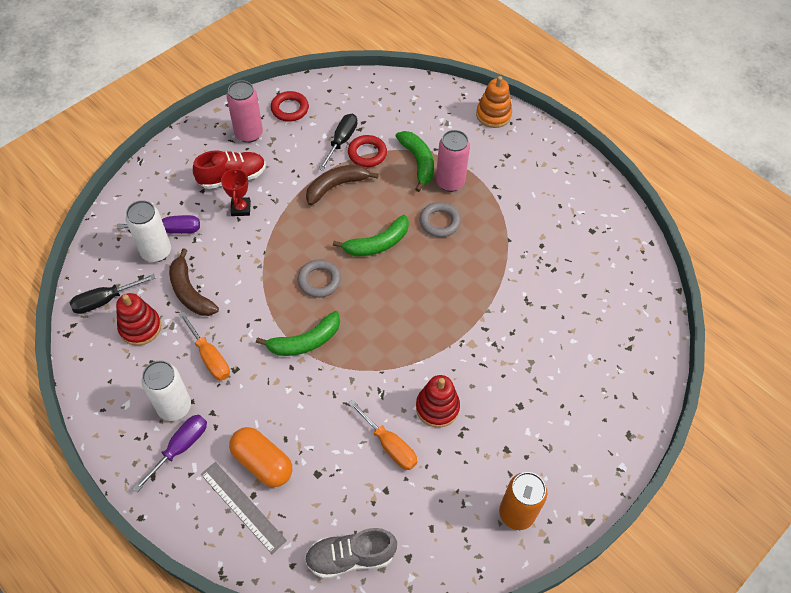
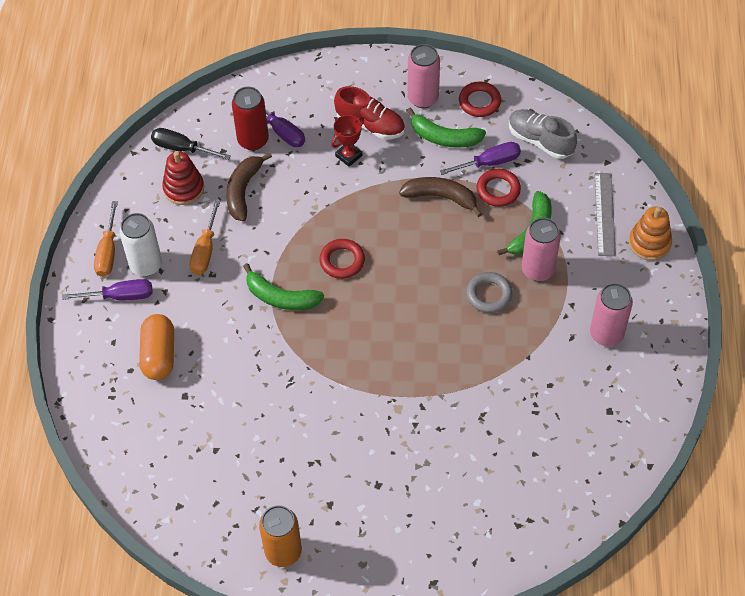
camera: 50 degrees right, 0 degrees up
(156, 252) = (253, 140): white can -> red can
(243, 506) = (116, 371): grey ruler -> grey ruler (605, 214)
(319, 280) = (342, 261): grey ring -> red ring
(341, 141) = (489, 163): black screwdriver -> purple screwdriver
(350, 557) = (144, 469): grey shoe -> grey shoe (540, 141)
(377, 244) = (419, 270): green banana -> green banana (444, 137)
(389, 445) = (253, 422): orange screwdriver -> orange screwdriver (108, 252)
(437, 407) = (317, 429): red stacking toy -> none
(535, 187) = (606, 334): none -> pink can

